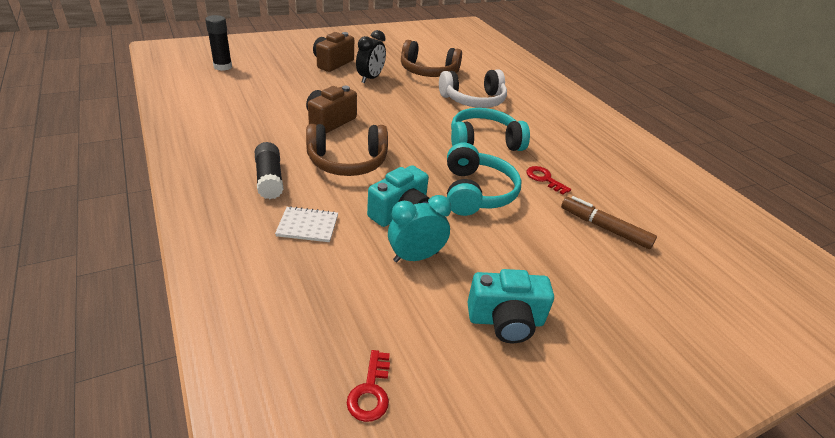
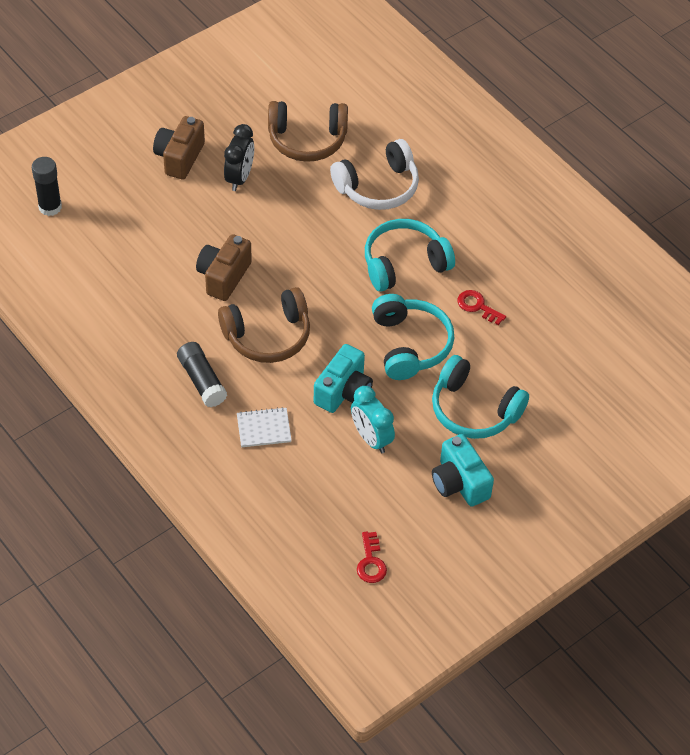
camera: 10 degrees left, 15 degrees up
(415, 257) = (371, 438): turquoise clock -> turquoise clock turned 90 degrees counterclockwise
(505, 321) = (459, 483): turquoise camera -> turquoise camera turned 75 degrees clockwise
(531, 254) = (474, 410): none -> turquoise headphones
(604, 228) = (541, 360): brown marker -> none

